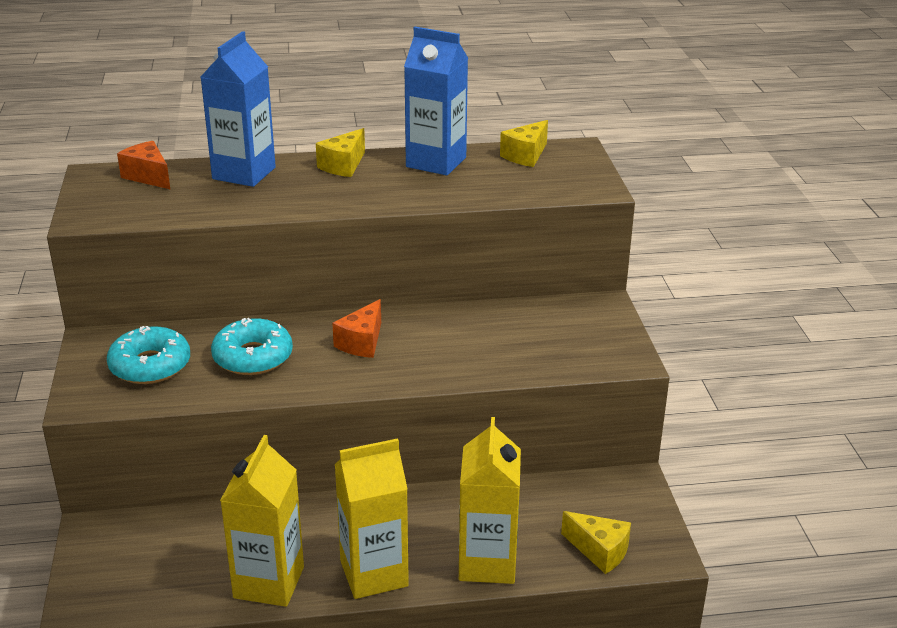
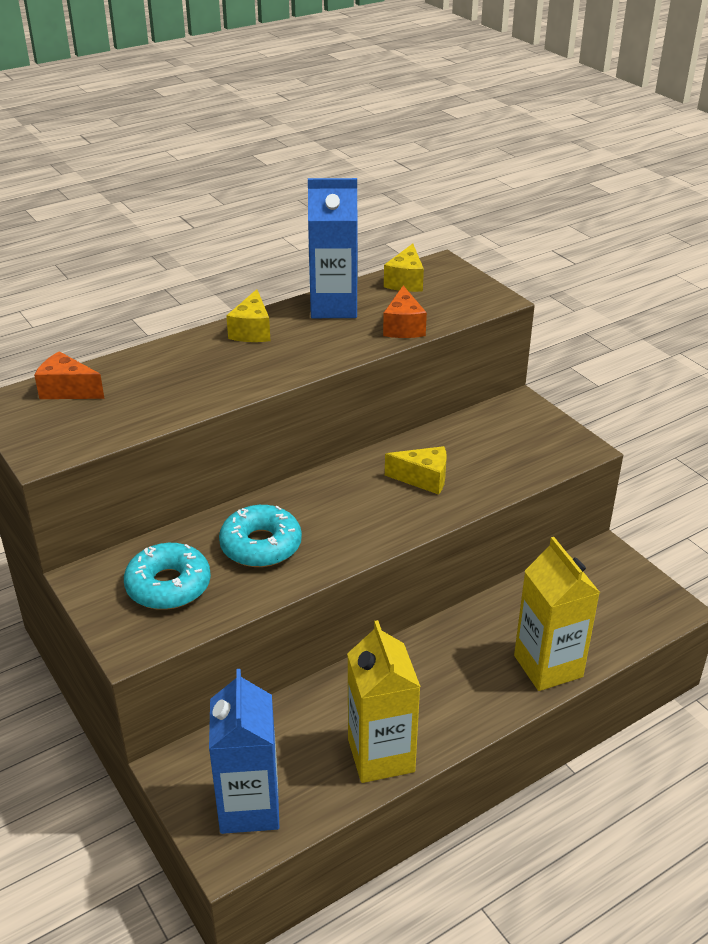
camera: 25 degrees left, 5 degrees up
(244, 173) = (163, 362): blue carton -> blue carton (249, 807)
(362, 342) = (349, 500): orange cheese -> orange cheese (403, 327)
(374, 573) = (464, 712): yellow carton -> none
(599, 551) = (625, 623): yellow cheese -> yellow cheese (423, 479)

